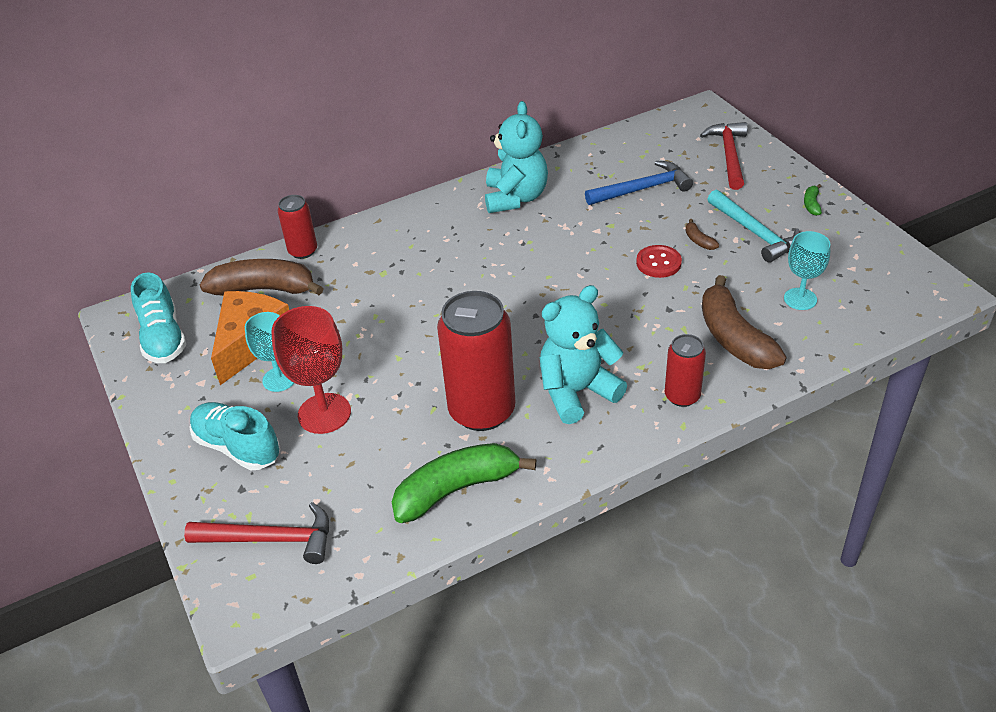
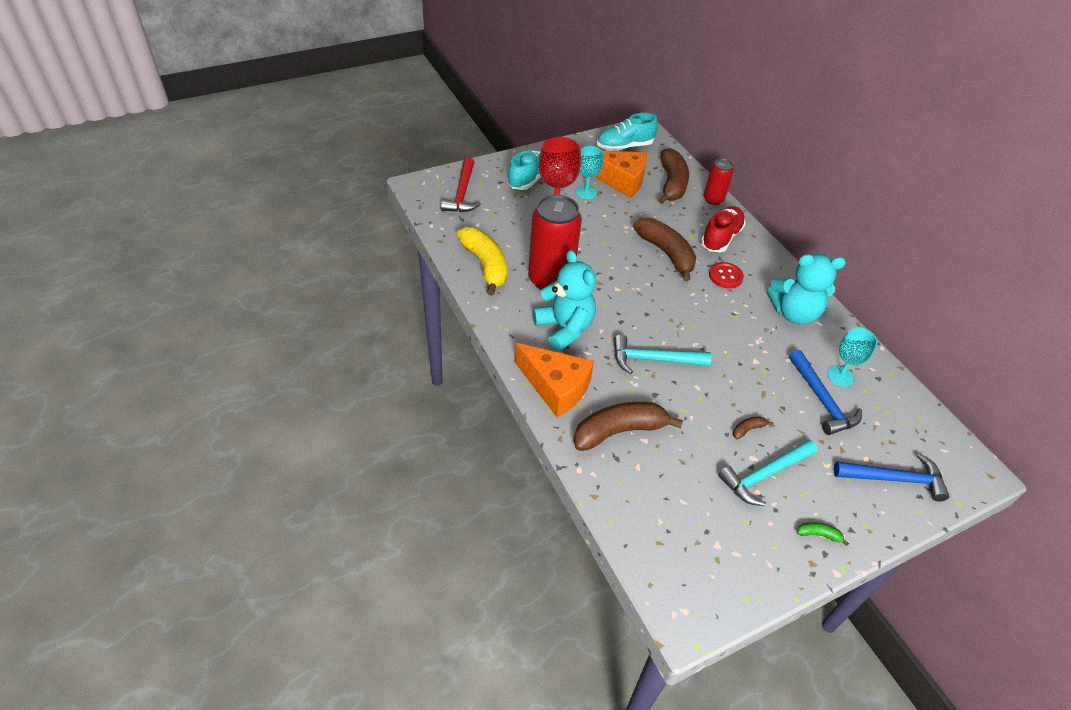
camera: 85 degrees right, 5 degrees up
(384, 247) = (721, 238): none -> red shoe
(417, 296) = (666, 253): none -> brown banana
(456, 489) = (485, 265): green banana -> yellow banana
(614, 309) = (653, 359): none -> turquoise hammer
(658, 263) = (714, 396): red button -> red button (725, 276)
(682, 396) = (555, 387): red can -> orange cheese
(729, 155) = (894, 479): red hammer -> blue hammer
(800, 299) = (669, 490): turquoise goblet -> turquoise goblet (840, 376)

